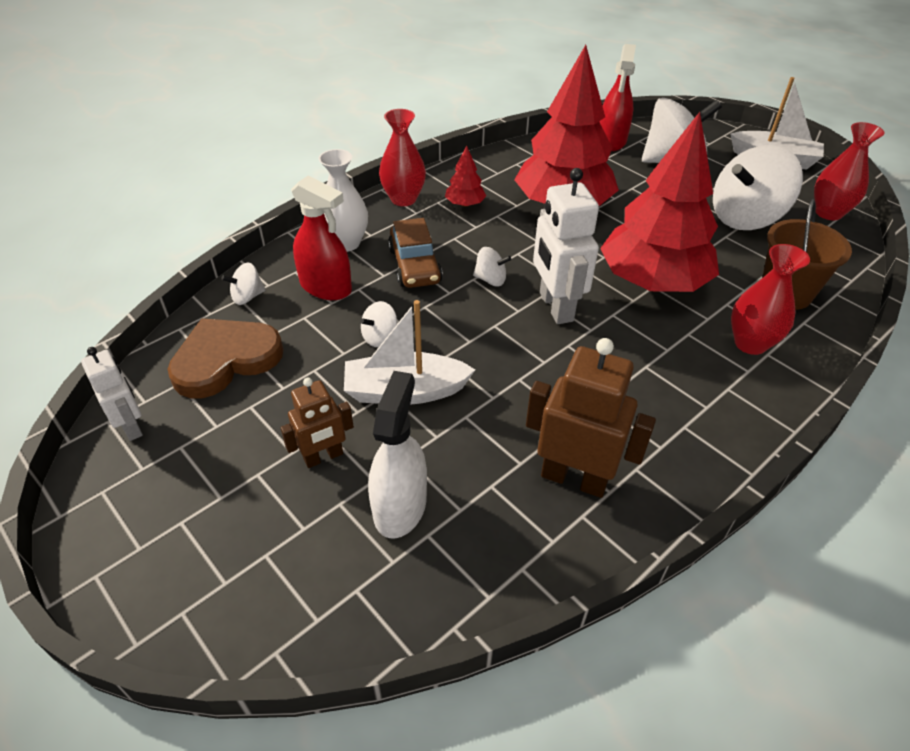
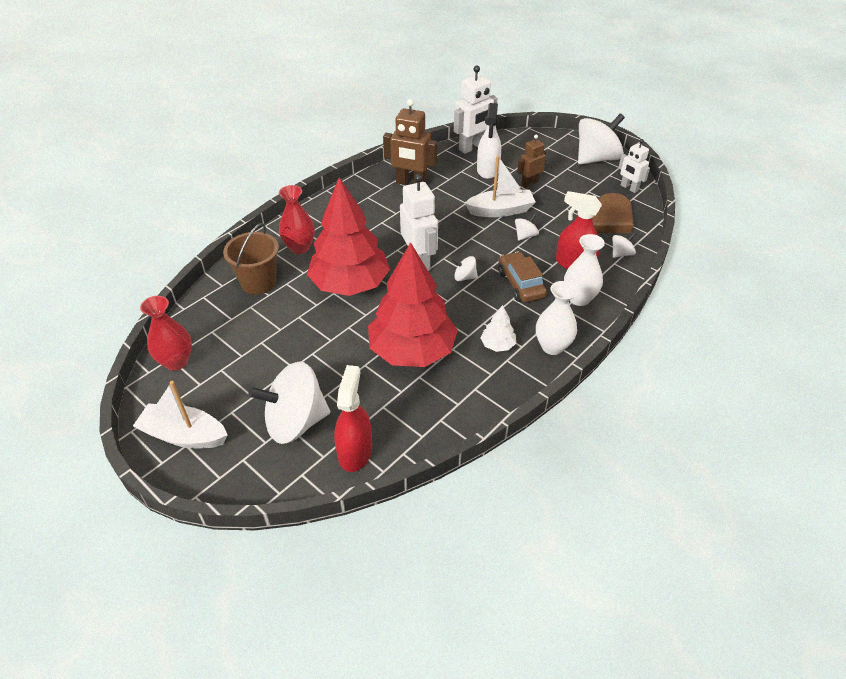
camera: 175 degrees right, 0 degrees up
(403, 199) = (552, 346): red vase -> white vase
(417, 599) = (472, 147): none -> white robot
(465, 204) = (497, 345): red tree -> white tree
(745, 217) = (254, 350): white spinning top -> white spinning top (596, 159)

